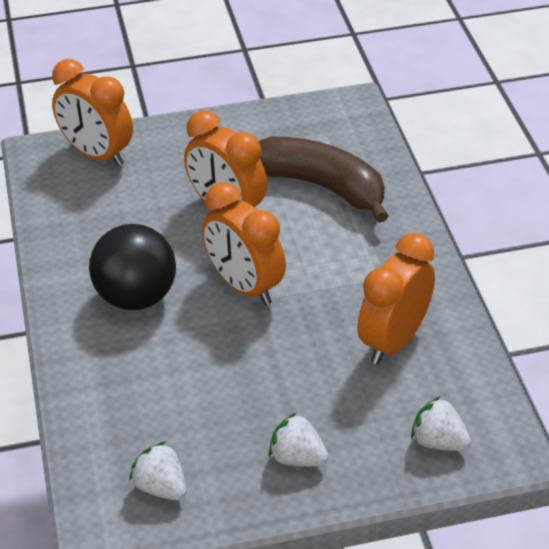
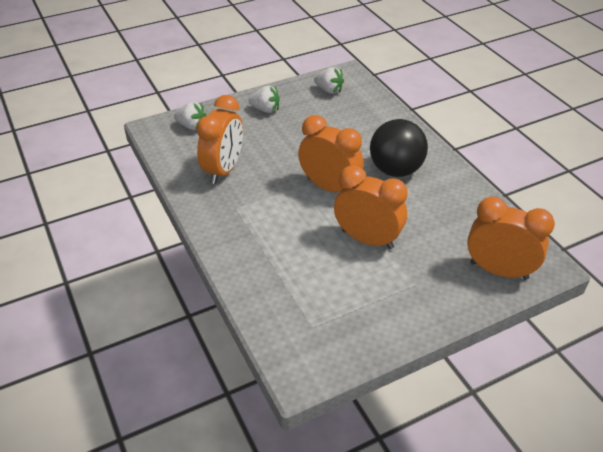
camera: 165 degrees right, 0 degrees up
(321, 186) = (301, 272): brown banana -> none

